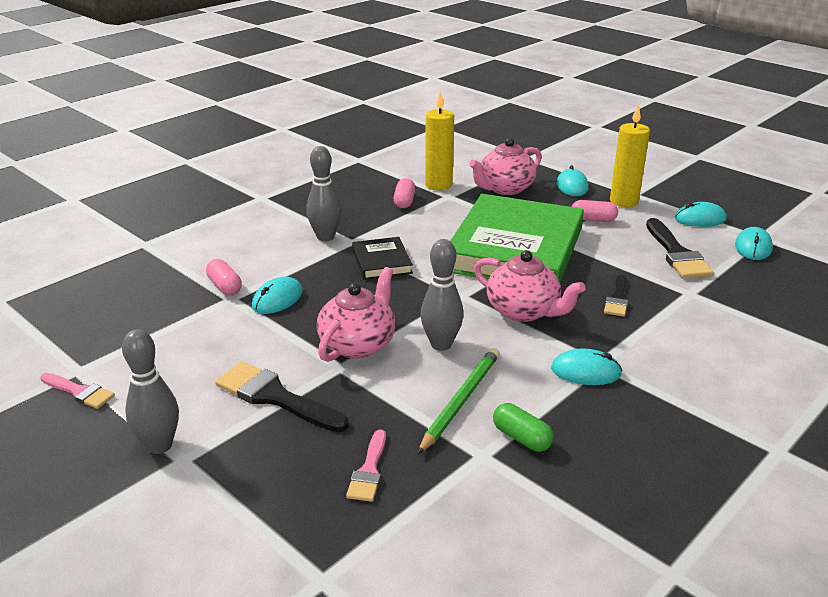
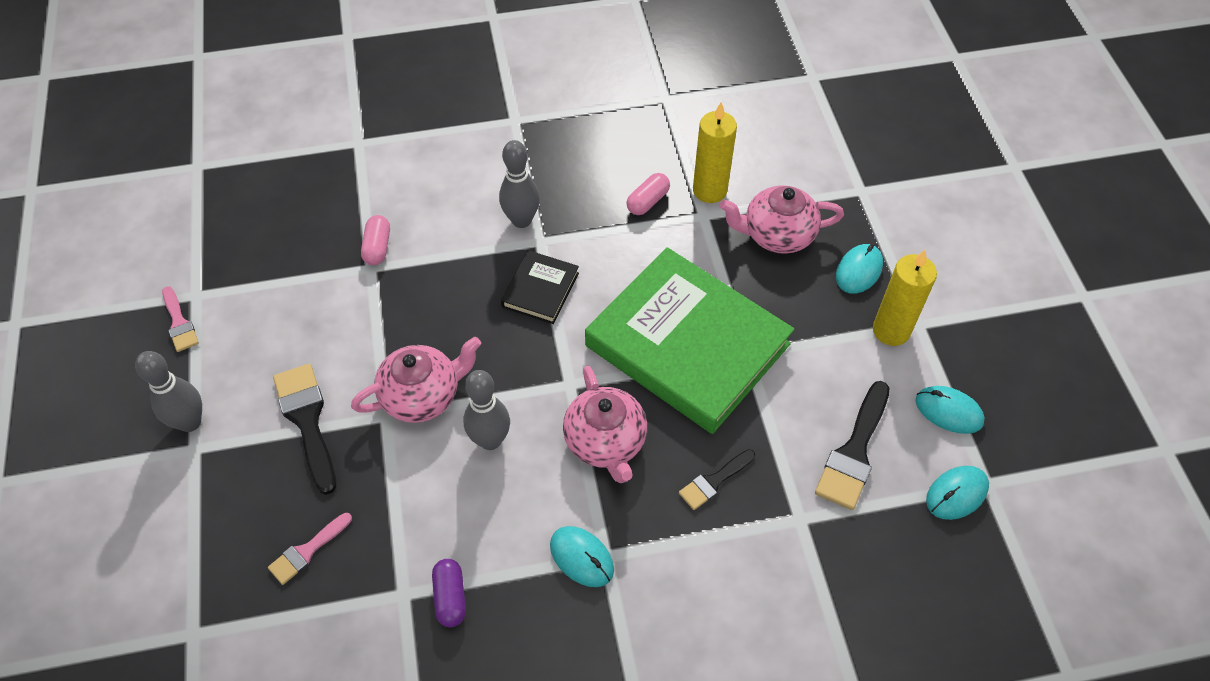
camera: 35 degrees right, 25 degrees up
(277, 299) = (406, 292): turquoise mouse -> none
(460, 401) = (442, 521): green pencil -> none
(515, 249) = (687, 345): green book -> green book turned 75 degrees clockwise
(521, 438) = (450, 597): green capsule -> purple capsule
(593, 220) = (821, 343): pink capsule -> none

